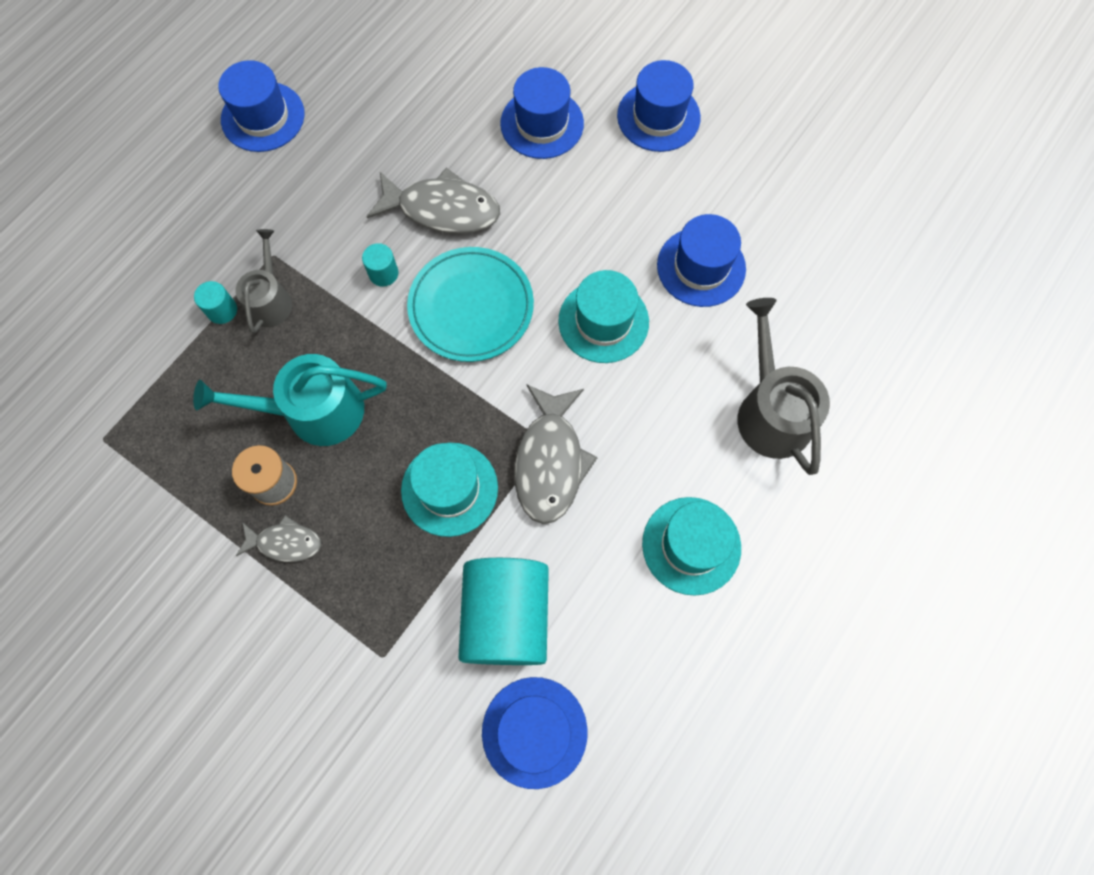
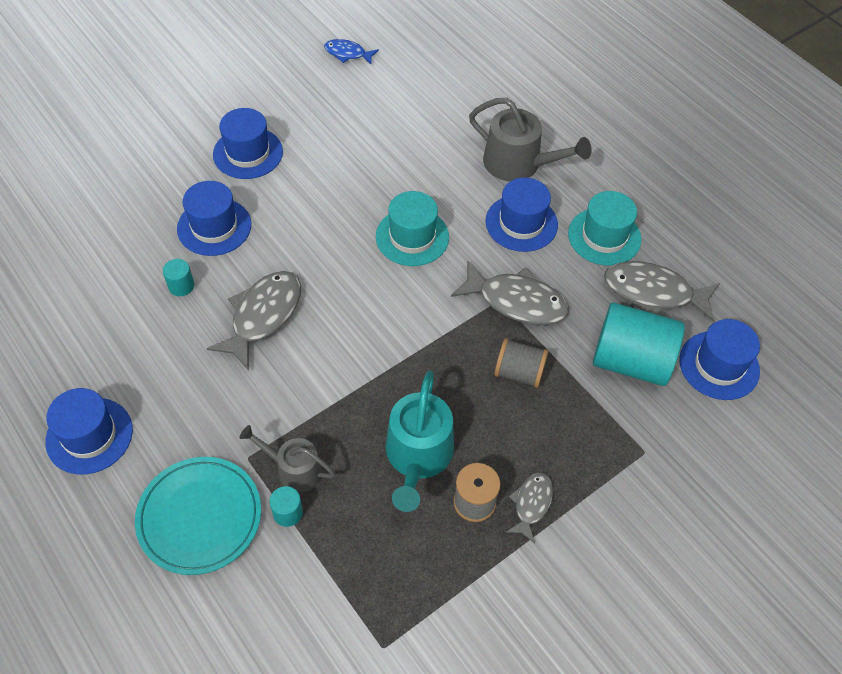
camera: 75 degrees left, 15 degrees down
(383, 273) = (306, 374): turquoise cylinder -> turquoise cylinder (181, 286)
(449, 489) = (519, 373): turquoise hat -> grey spool
(471, 307) = (364, 318): turquoise plate -> turquoise plate (199, 517)
(621, 627) = (653, 293): none -> grey fish
(701, 267) = (390, 167): blue hat -> blue hat (521, 223)
(771, 411) = (518, 164): grey watering can -> grey watering can turned 150 degrees counterclockwise
(868, 162) = (347, 53): none -> blue fish

